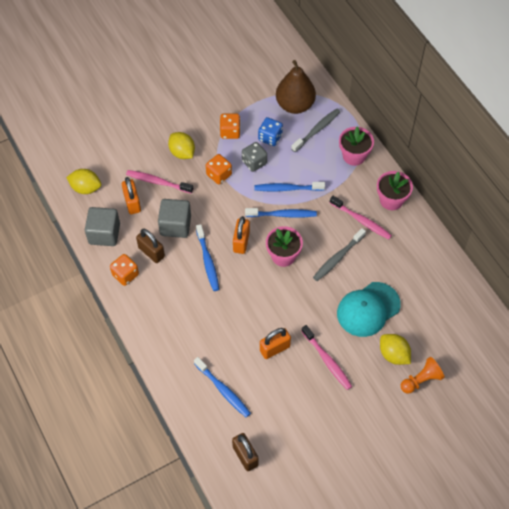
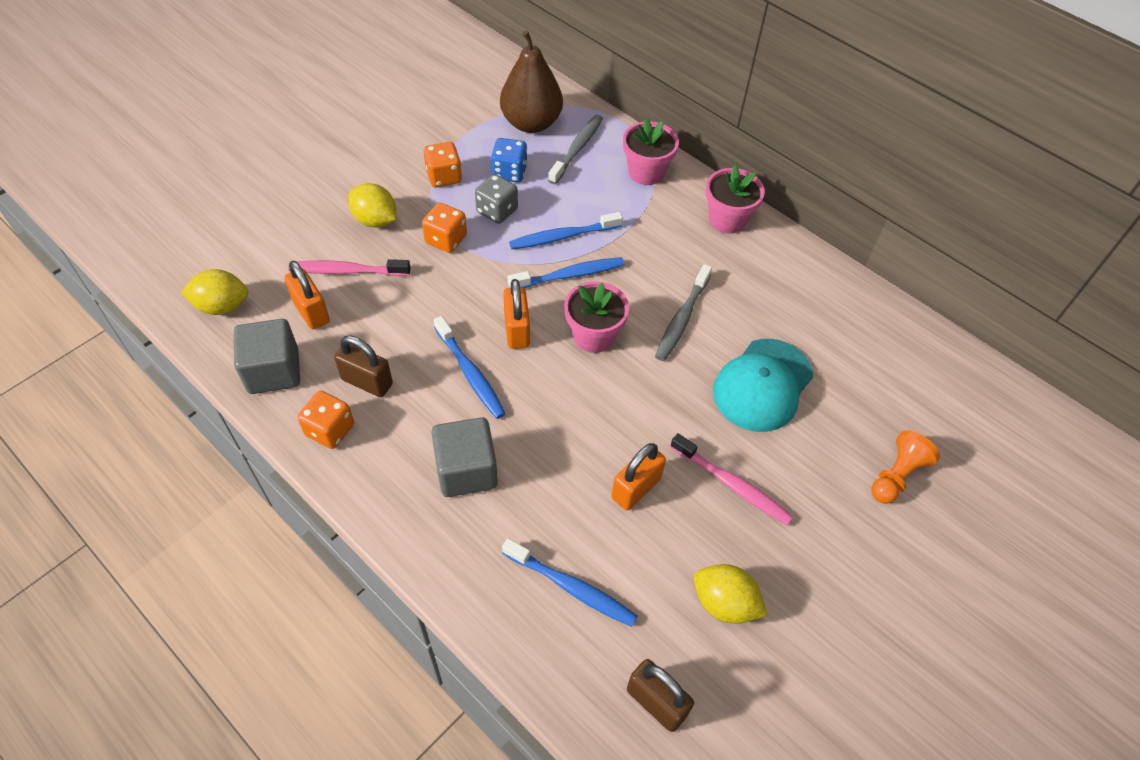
camera: 20 degrees left, 5 degrees down
(175, 225) = (397, 330): grey cube -> grey cube (466, 470)
(361, 221) = (695, 257): pink toothbrush -> none
(393, 354) = (834, 446): yellow lemon -> yellow lemon (724, 603)

